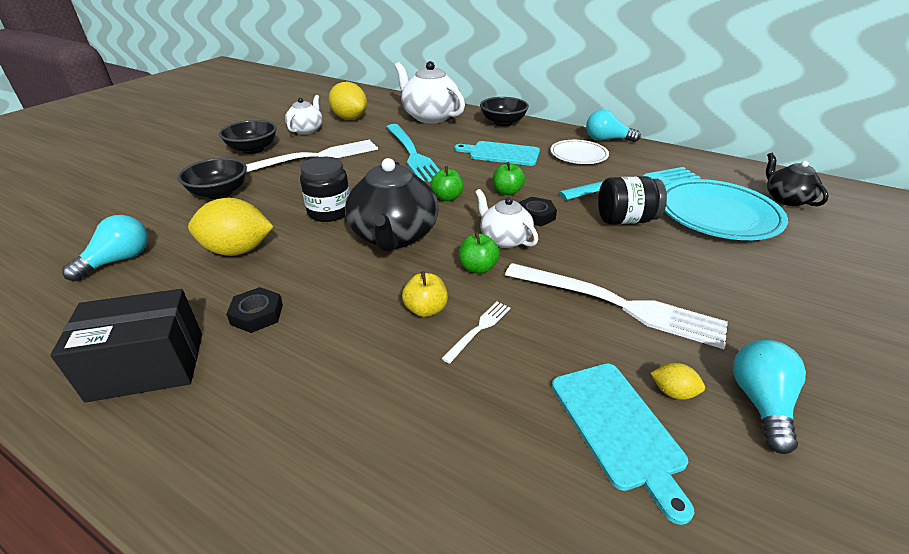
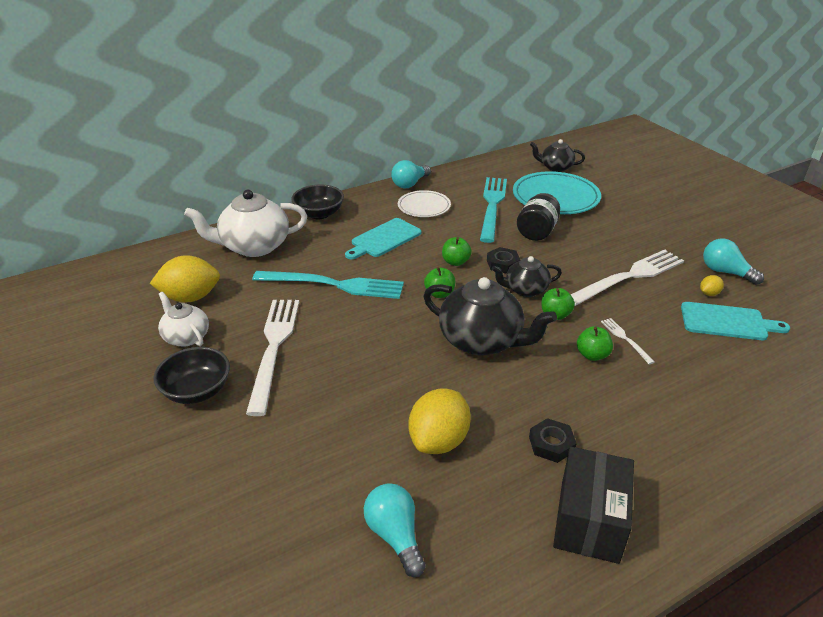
camera: 60 degrees left, 0 degrees up
(219, 193) = (297, 437): black bowl -> none
(329, 212) = (409, 366): black jar -> none
(426, 309) = (592, 355): yellow apple -> green apple
(504, 239) = (525, 289): white teapot -> black teapot

